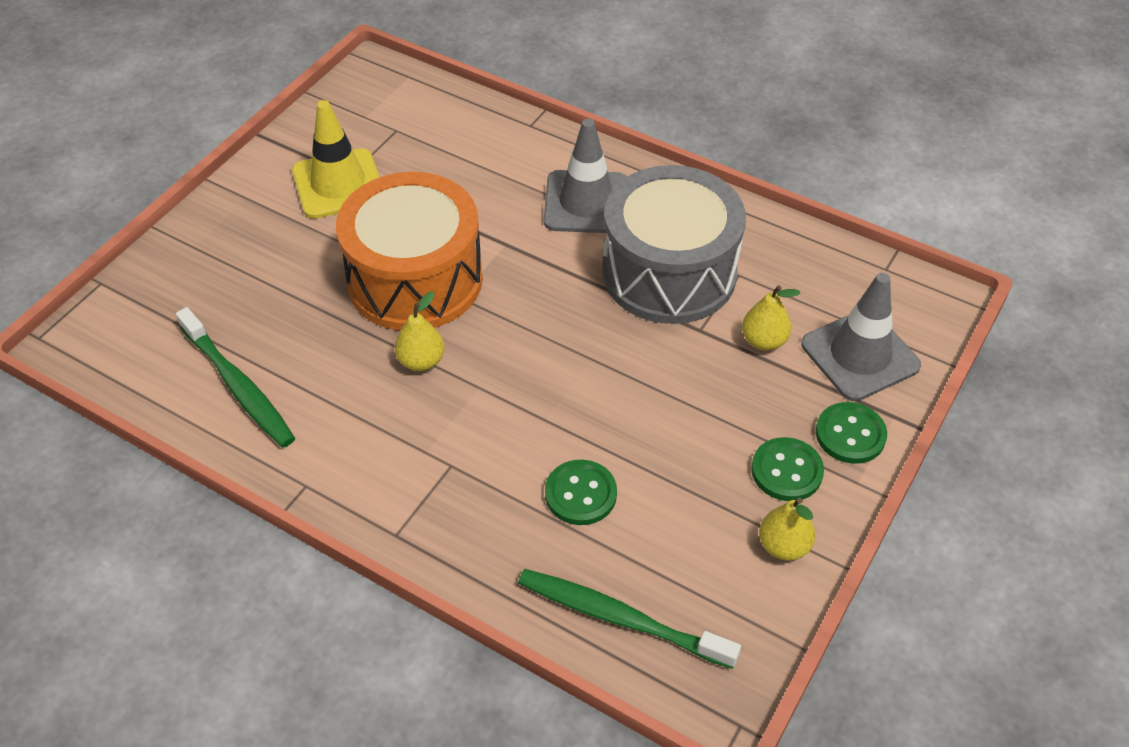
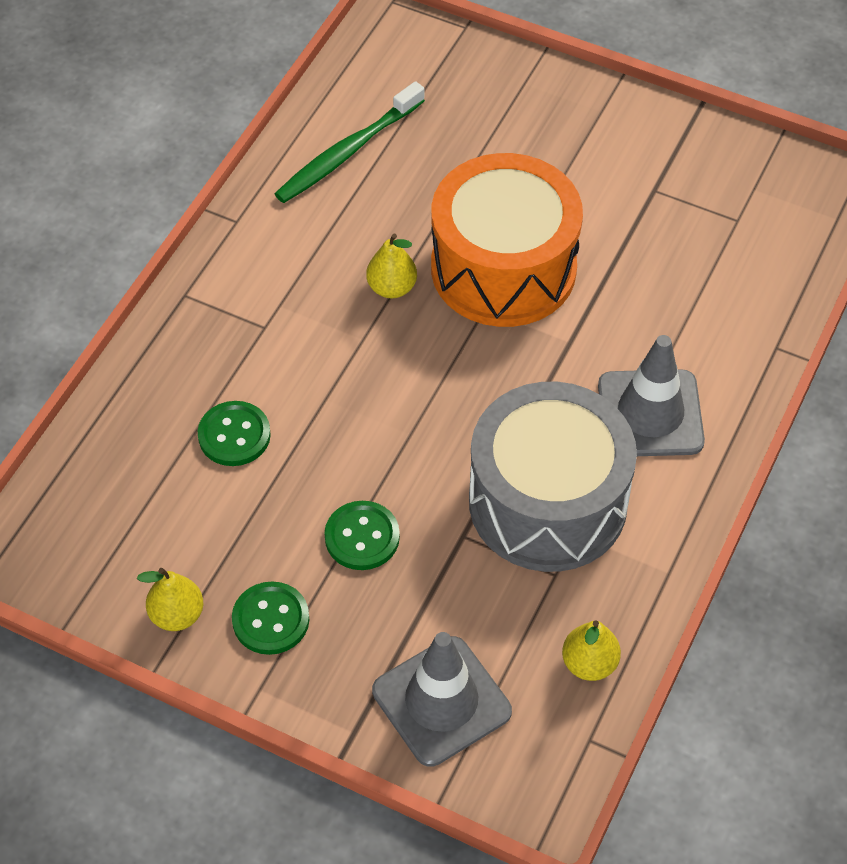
camera: 85 degrees right, 5 degrees up
(338, 184) = (636, 182): yellow traffic cone -> none
(620, 618) = (96, 476): green toothbrush -> none
(764, 341) = (453, 600): yellow pear -> yellow pear (589, 663)
(850, 434) = (323, 685): green button -> green button (362, 537)

